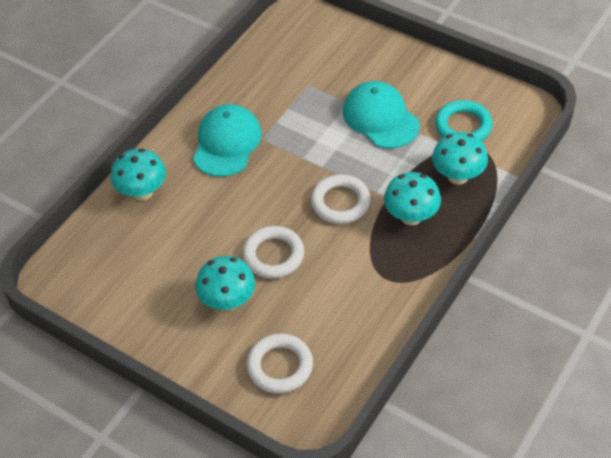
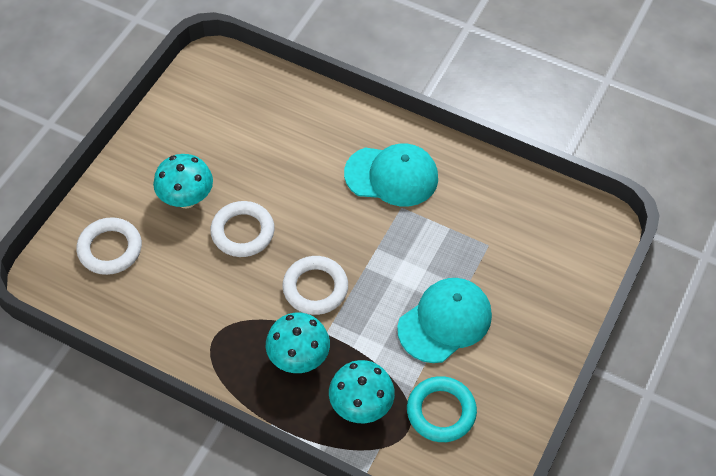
camera: 80 degrees right, 5 degrees up
(142, 192) = (319, 112): turquoise mushroom -> none

